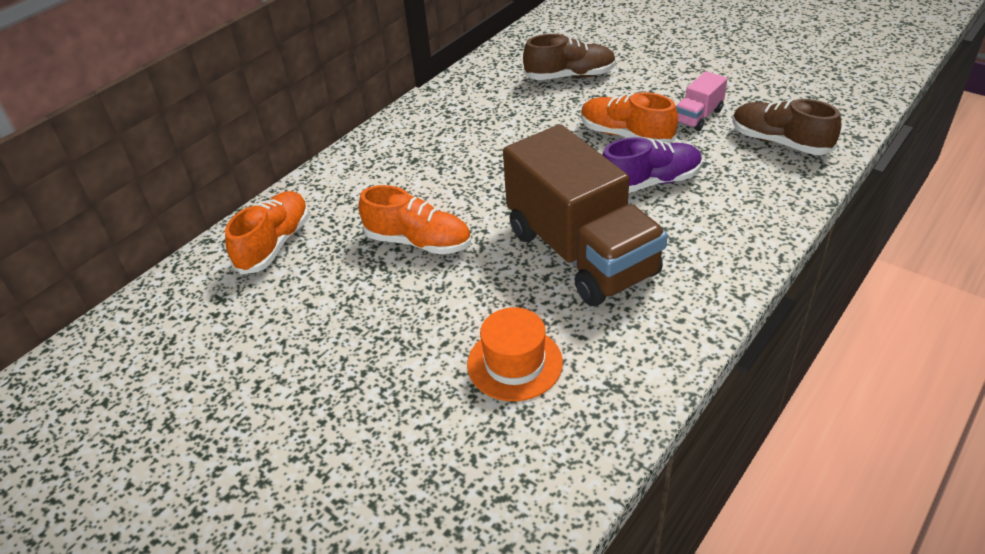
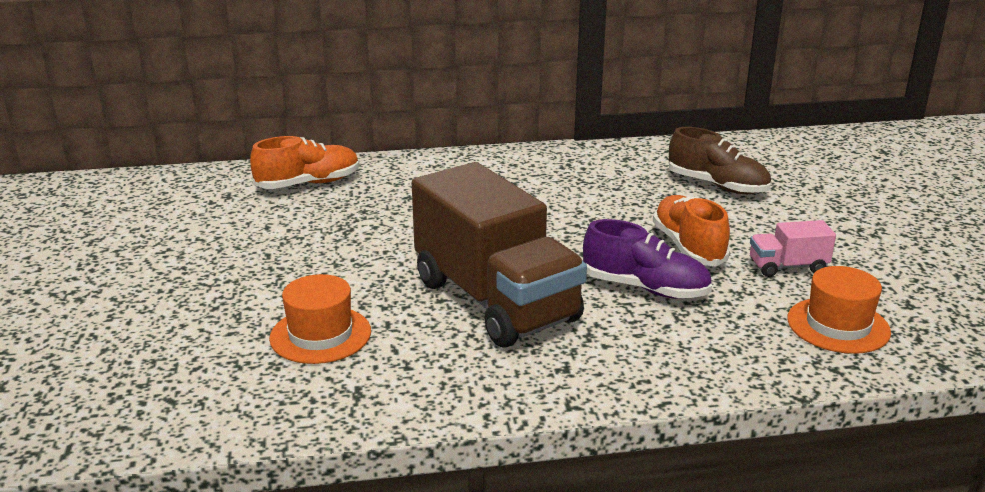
camera: 40 degrees right, 15 degrees down
(418, 242) = (395, 230): orange shoe -> none
(581, 253) = (496, 301): brown truck -> brown truck turned 45 degrees counterclockwise
(780, 142) = (838, 325): brown shoe -> orange hat

